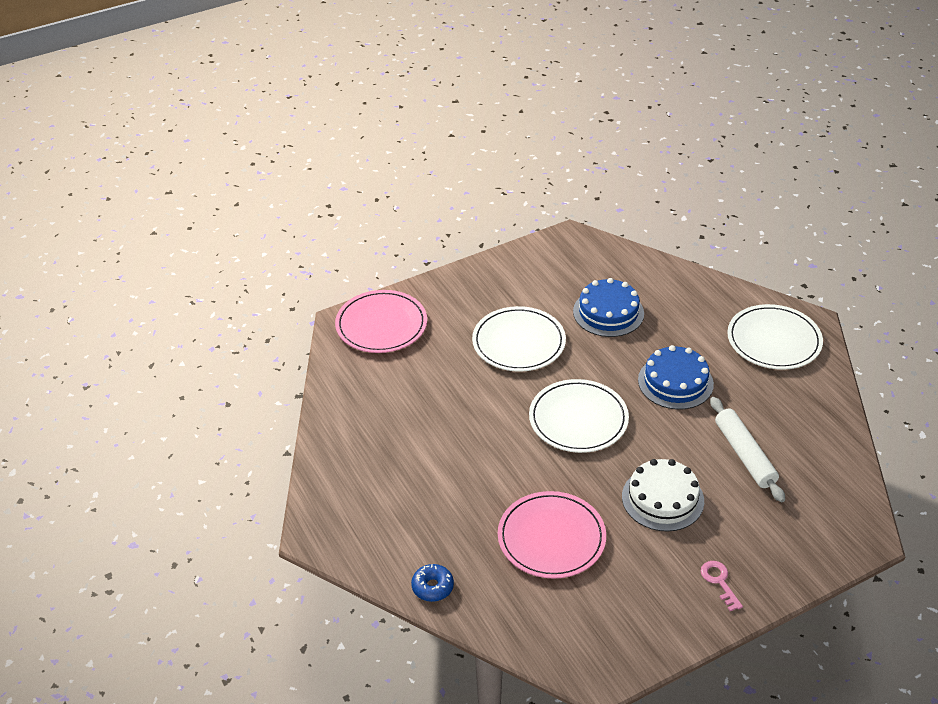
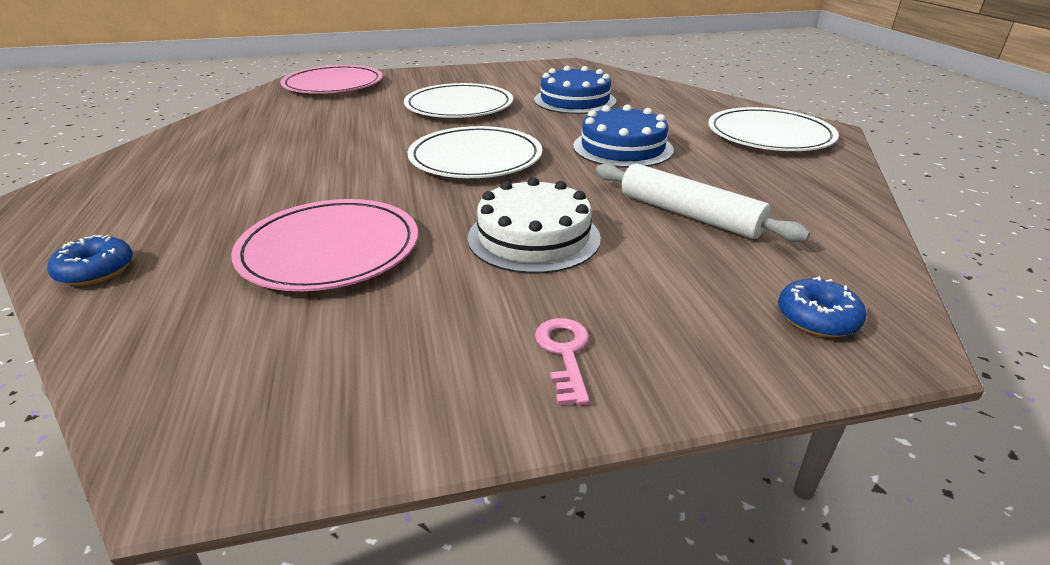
camera: 15 degrees right, 10 degrees down
(745, 455) = (689, 214): white rolling pin -> white rolling pin turned 45 degrees counterclockwise
(830, 529) = (817, 318): none -> blue donut

